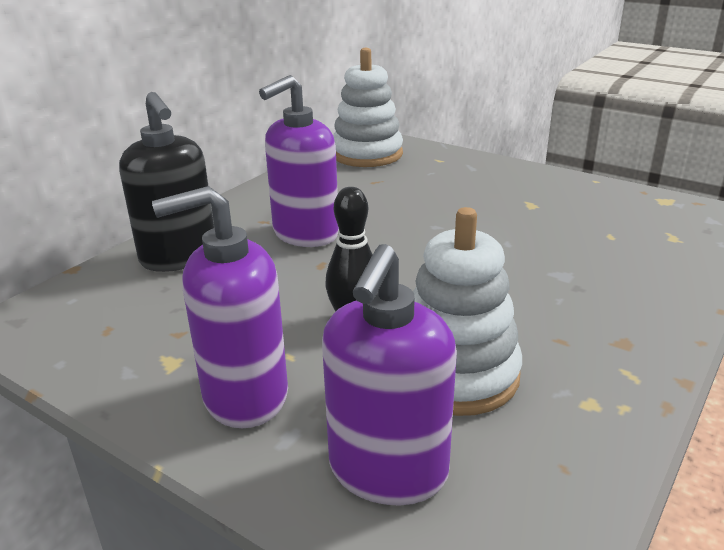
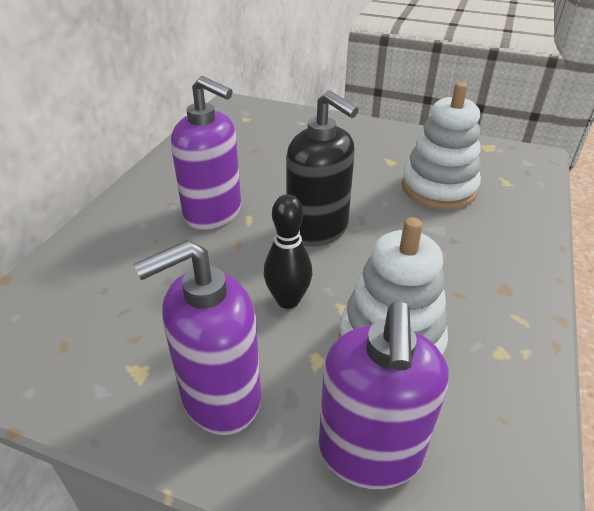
camera: 15 degrees left, 10 degrees up
(179, 257) = (105, 253): black soap dispenser -> black soap dispenser (318, 229)
(305, 234) = (213, 213): purple soap dispenser -> purple soap dispenser turned 90 degrees counterclockwise
(367, 154) = (238, 122): white stacking toy -> white stacking toy (438, 188)

